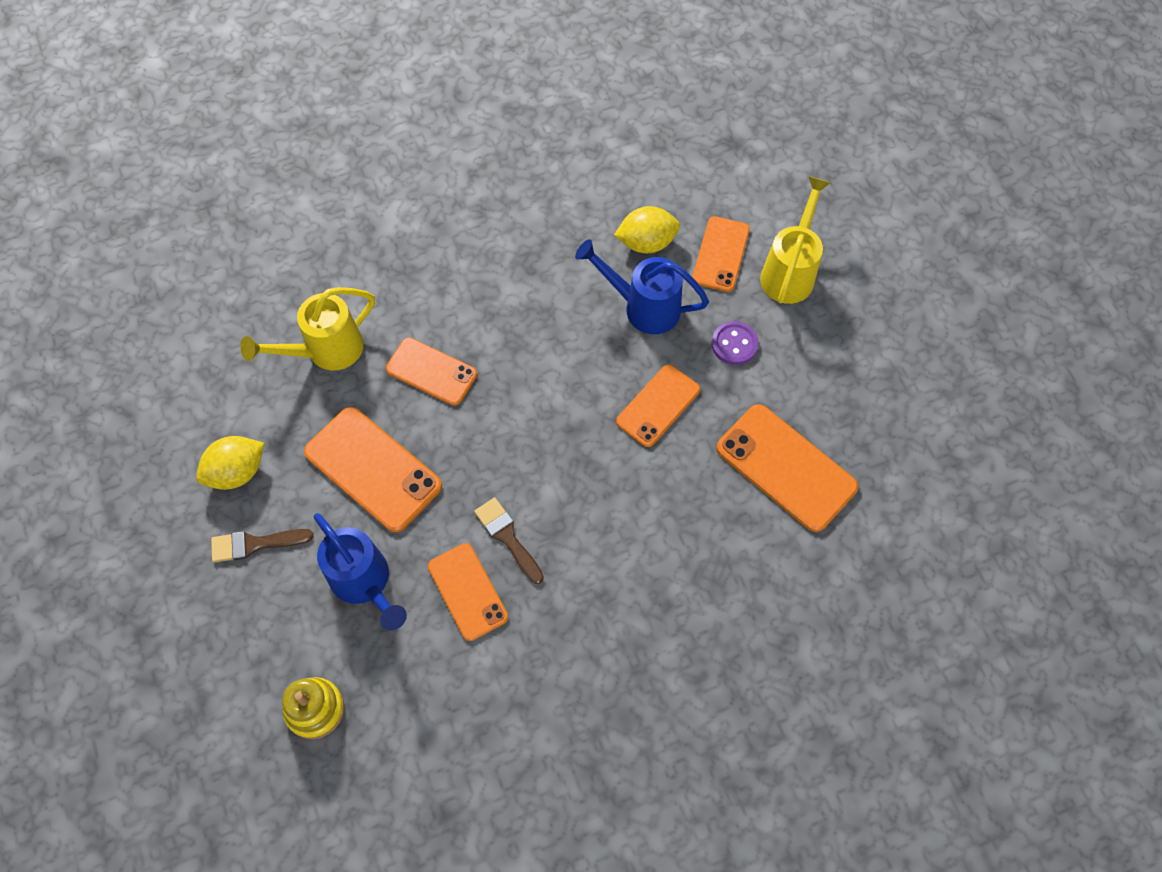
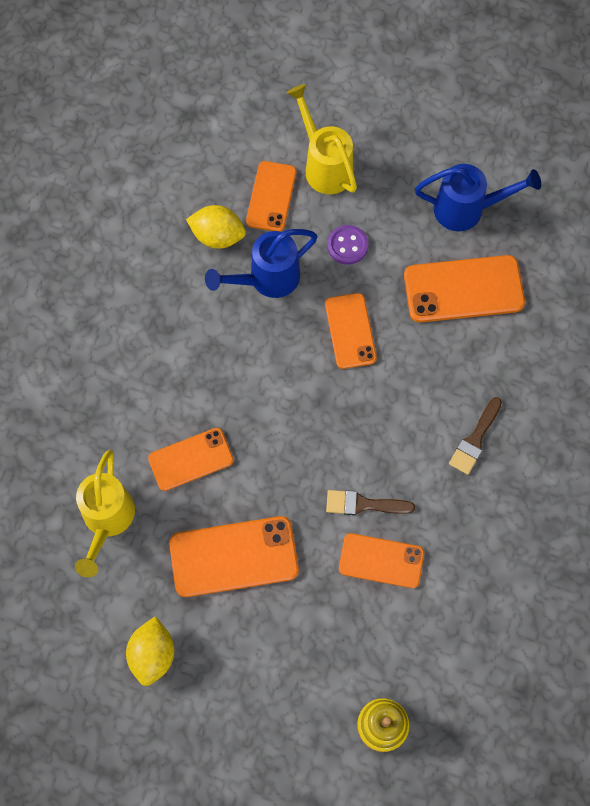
camera: 50 degrees left, 5 degrees up
(255, 544) = (223, 681): brown brush -> brown brush (475, 439)
(365, 583) = (317, 625): blue watering can -> blue watering can (467, 209)
(646, 243) = (217, 236): yellow lemon -> yellow lemon turned 75 degrees clockwise
(720, 254) = (271, 196): orange phone -> orange phone turned 45 degrees clockwise

